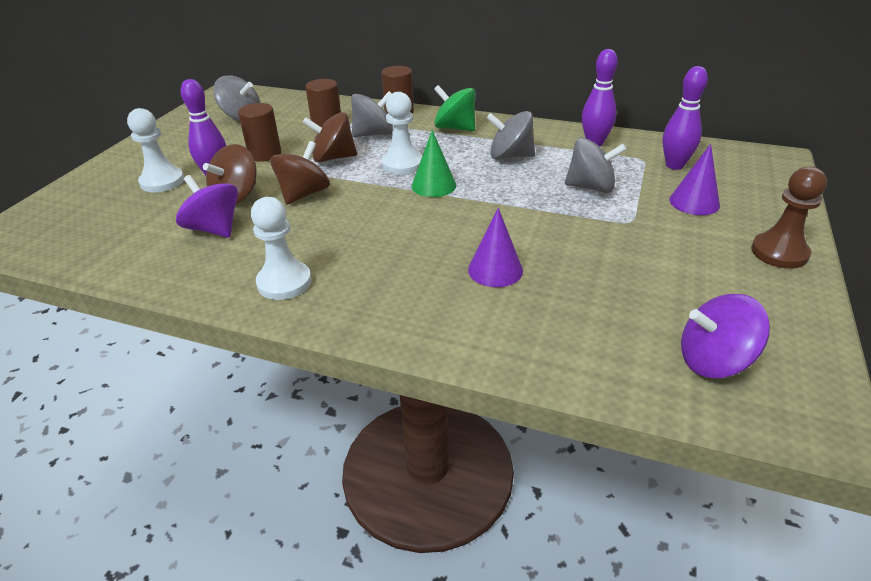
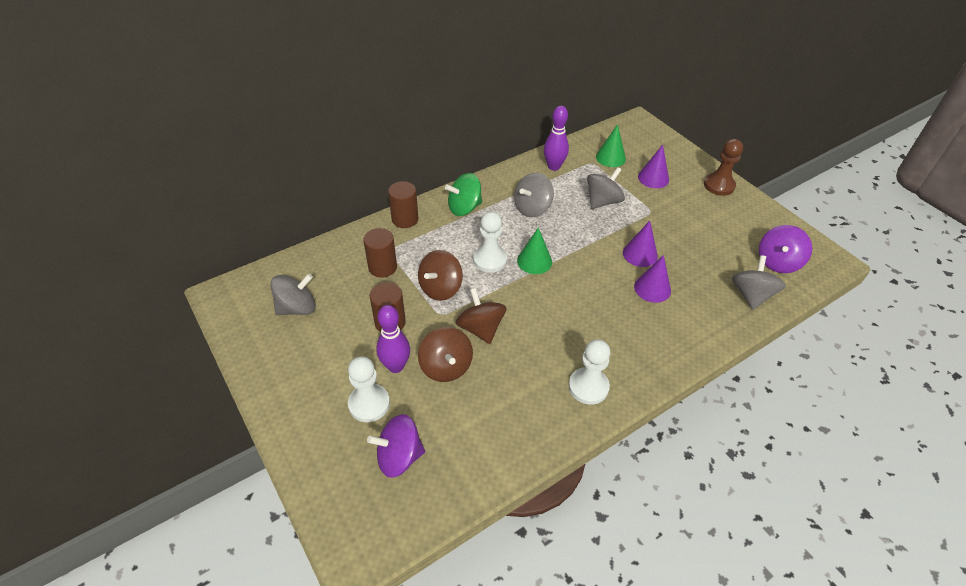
camera: 55 degrees left, 10 degrees up
(214, 229) = (484, 398): purple spinning top -> purple spinning top (399, 457)
(374, 134) = (426, 249): grey spinning top -> grey spinning top (751, 295)
(542, 241) = (640, 254): none -> purple cone
(674, 165) = (610, 157): purple bowling pin -> green cone

